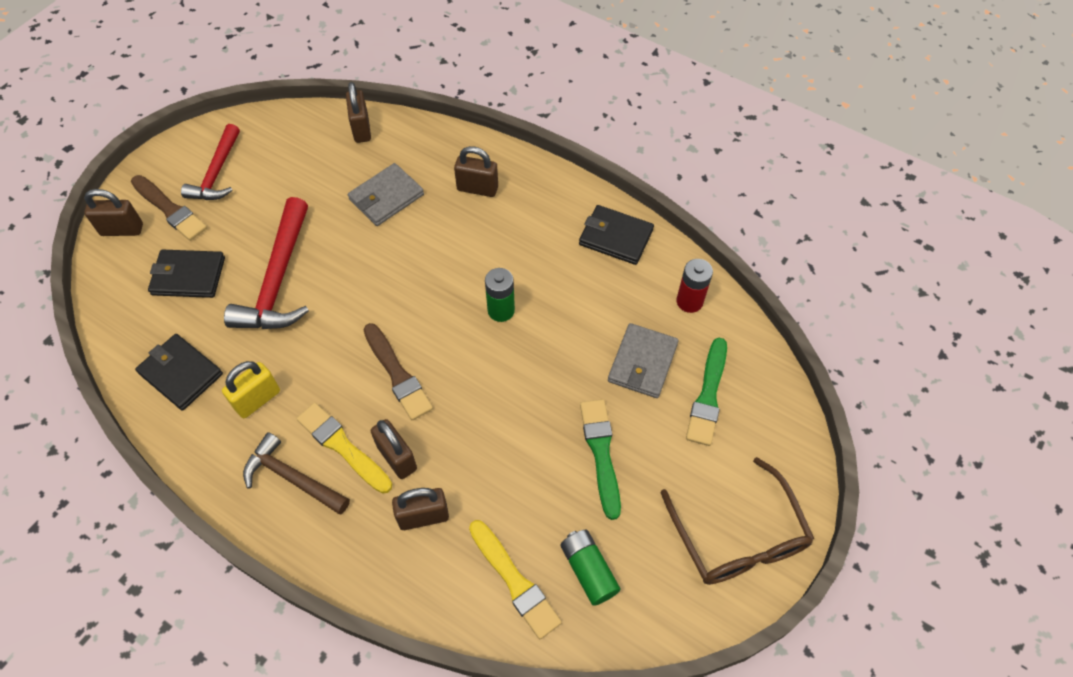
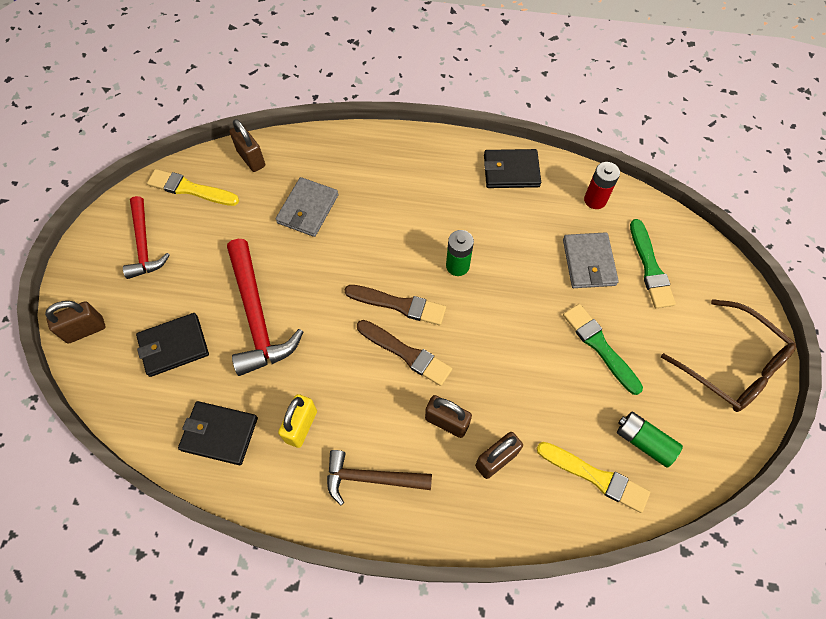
camera: 25 degrees left, 5 degrees up
(170, 209) = (120, 294): brown brush -> brown brush (399, 305)
(342, 446) = (397, 433): yellow brush -> yellow brush (190, 189)
(477, 188) = (379, 173): brown padlock -> none

